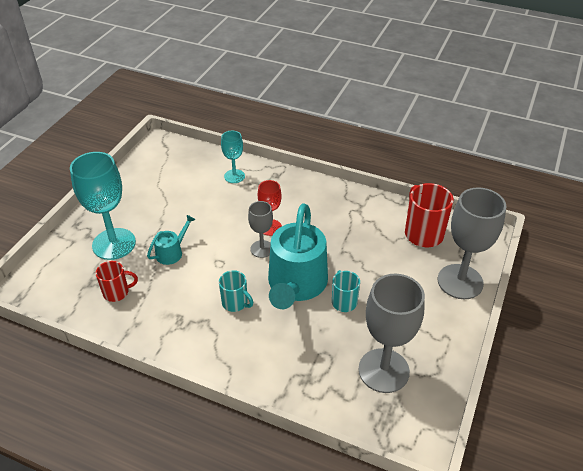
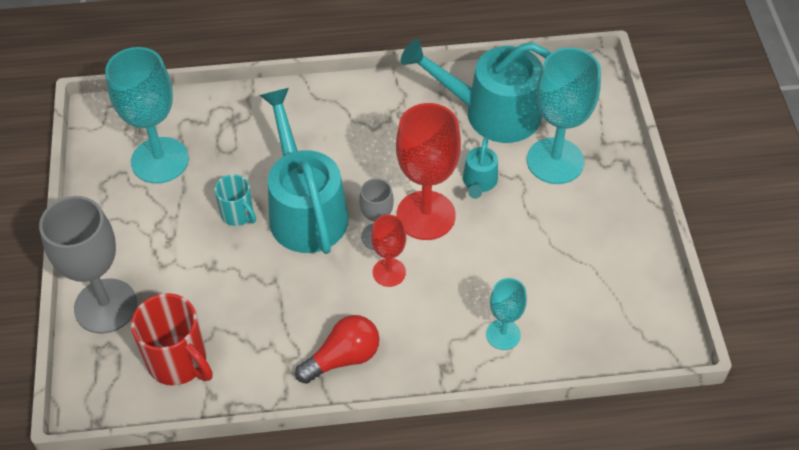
camera: 150 degrees right, 10 degrees up
(117, 292) = (492, 113): red mug -> turquoise watering can
(222, 248) = (426, 215): none -> red goblet
(235, 303) = (358, 158): turquoise mug -> none
(327, 199) = (343, 358): none -> red light bulb
(383, 370) = (160, 160): grey goblet -> turquoise goblet

